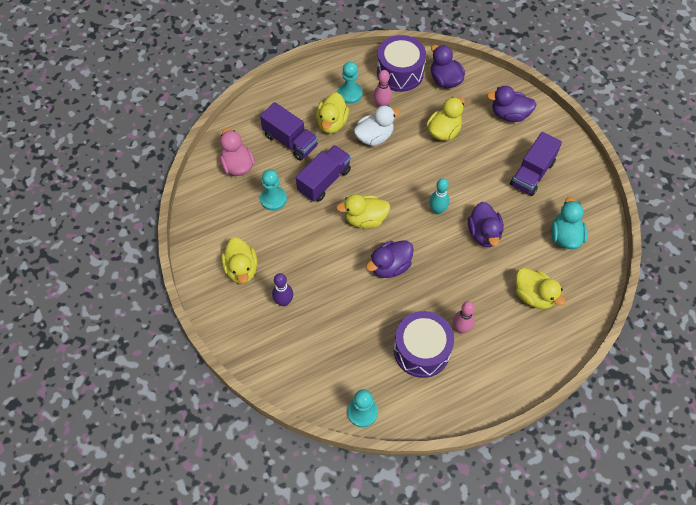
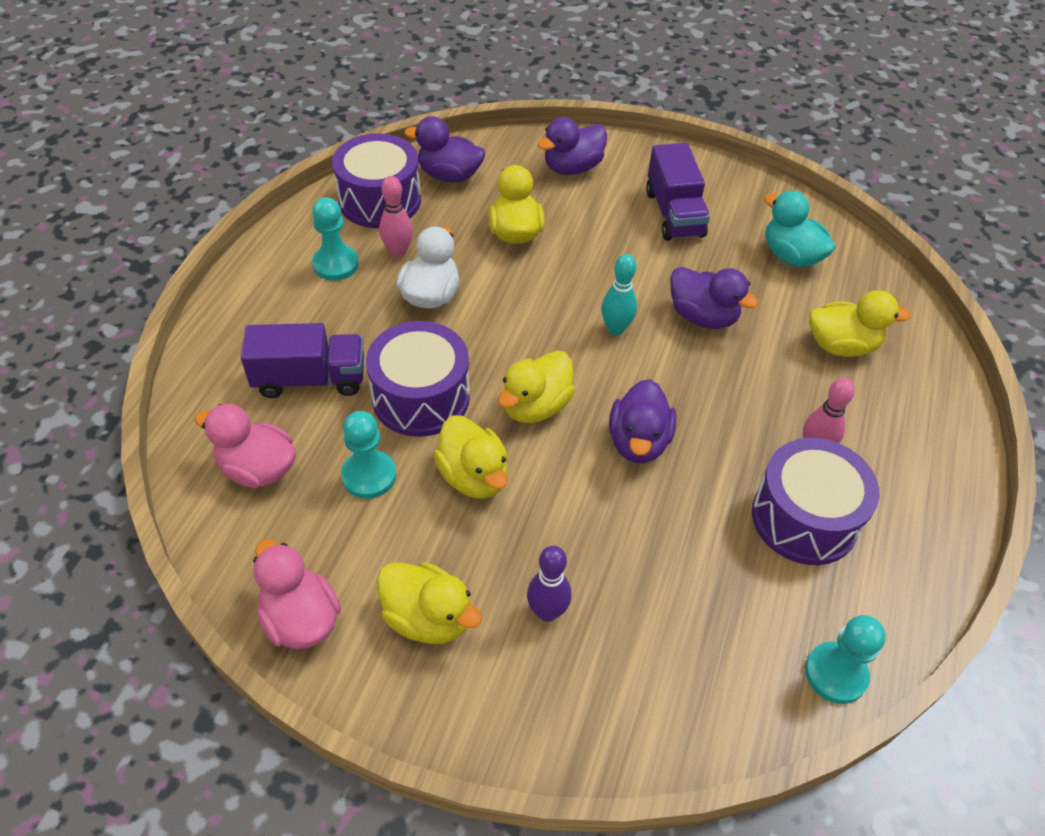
camera: 45 degrees left, 10 degrees down
(201, 234) = (300, 618): none -> pink duck
(324, 181) = (421, 397): purple truck -> purple drum
(332, 123) = (350, 316): yellow duck -> yellow duck (473, 476)

